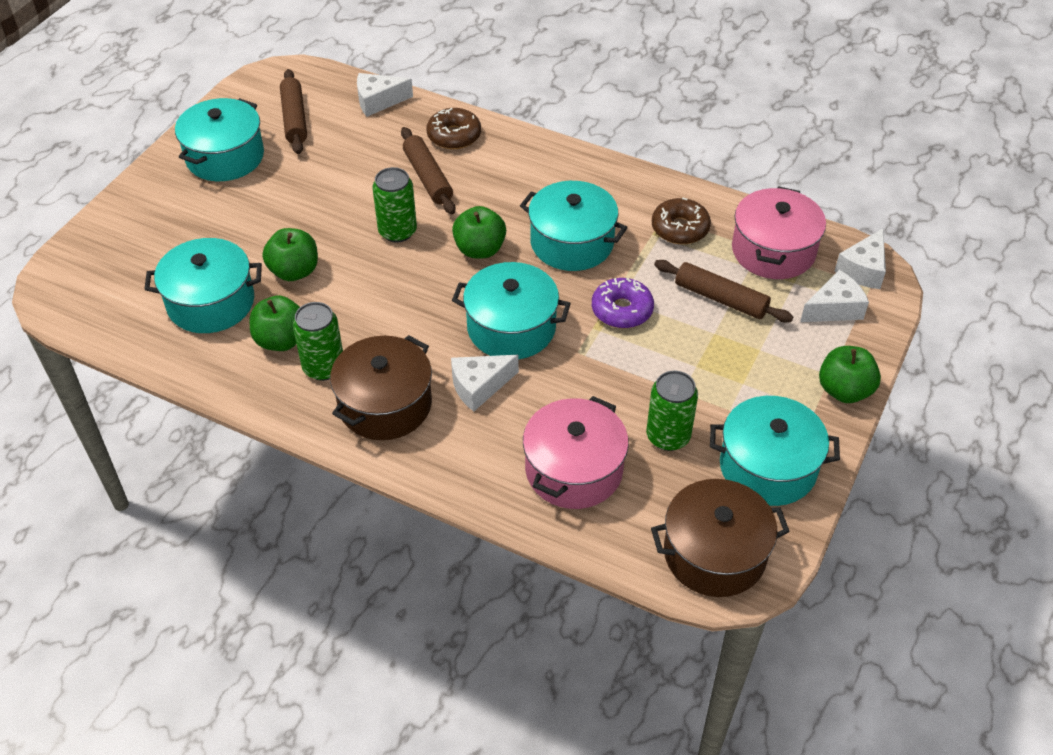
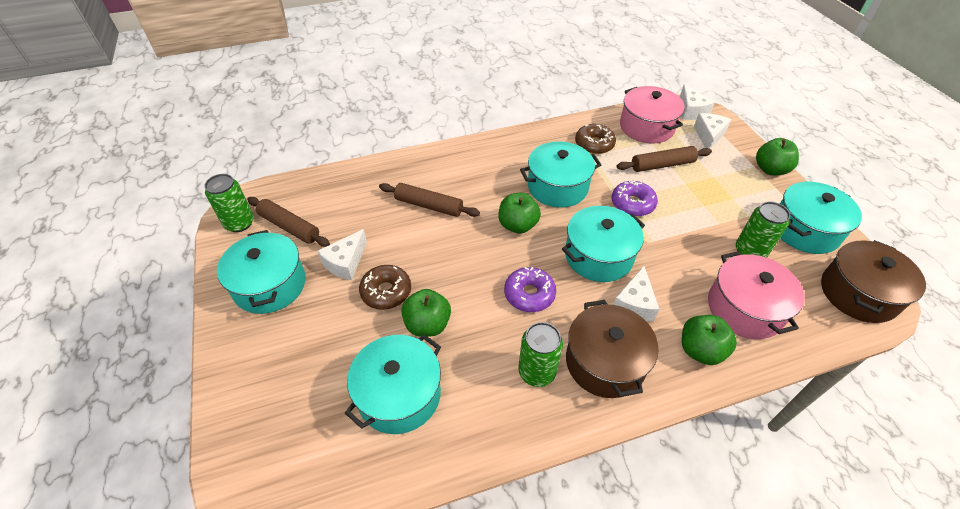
camera: 45 degrees left, 0 degrees up
(281, 340) = (485, 378): green apple -> green apple (700, 350)
(378, 101) = (334, 182): white cheese -> white cheese (346, 262)
(397, 231) = (456, 249): green can -> green can (239, 223)
(403, 310) = (529, 294): none -> purple donut
(454, 136) = (410, 172): brown donut -> brown donut (386, 292)

